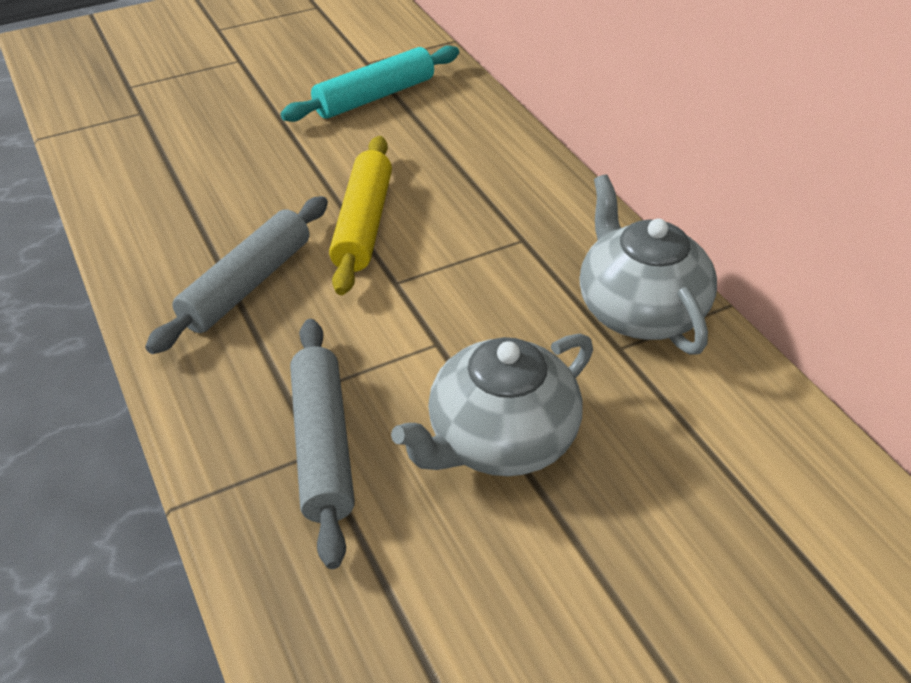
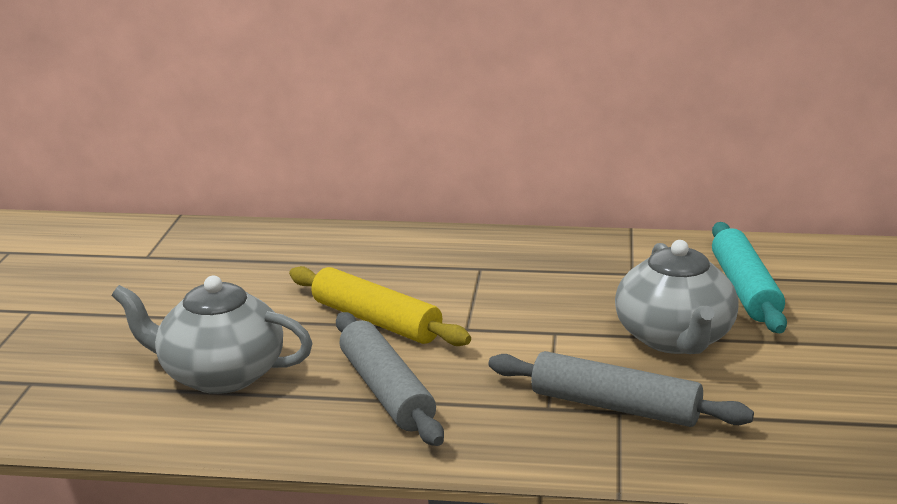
camera: 55 degrees left, 20 degrees down
(375, 97) = (206, 268): turquoise rolling pin -> turquoise rolling pin (745, 289)
(639, 310) = (603, 255): grey teapot -> grey teapot (220, 375)

